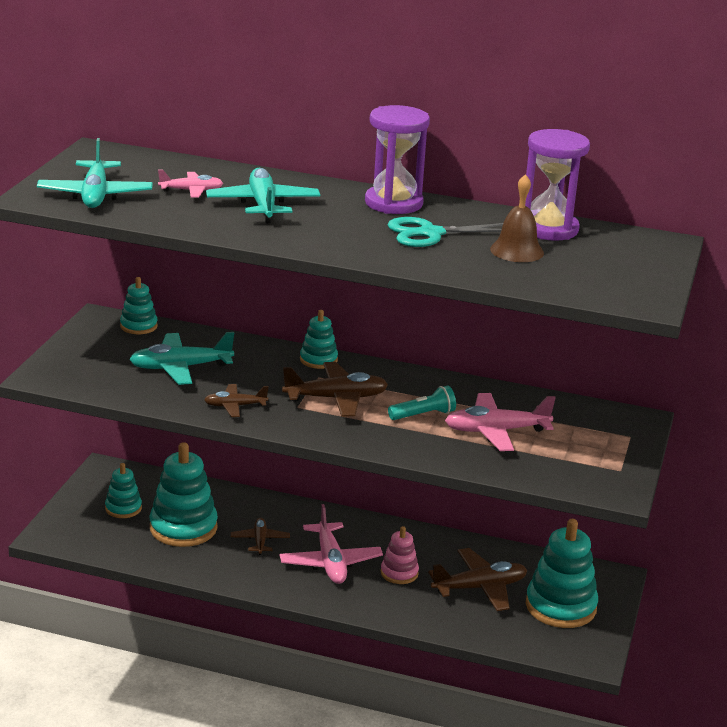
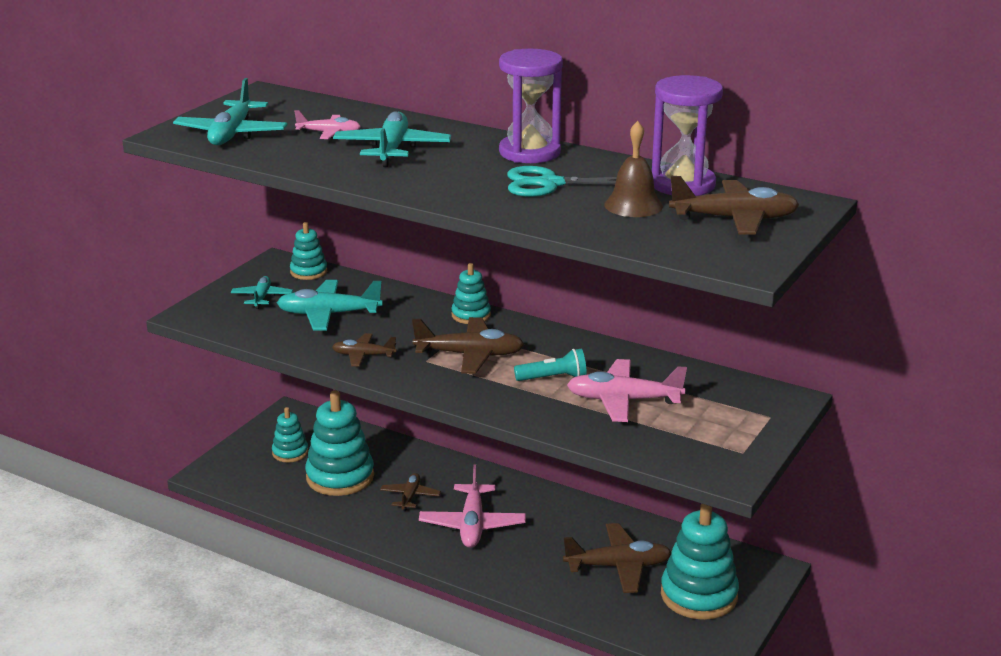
camera: 15 degrees right, 0 degrees up
(105, 355) = (262, 297): none -> turquoise plane
(399, 573) = (539, 543): pink stacking toy -> none
(611, 260) = (734, 219): none -> brown plane

